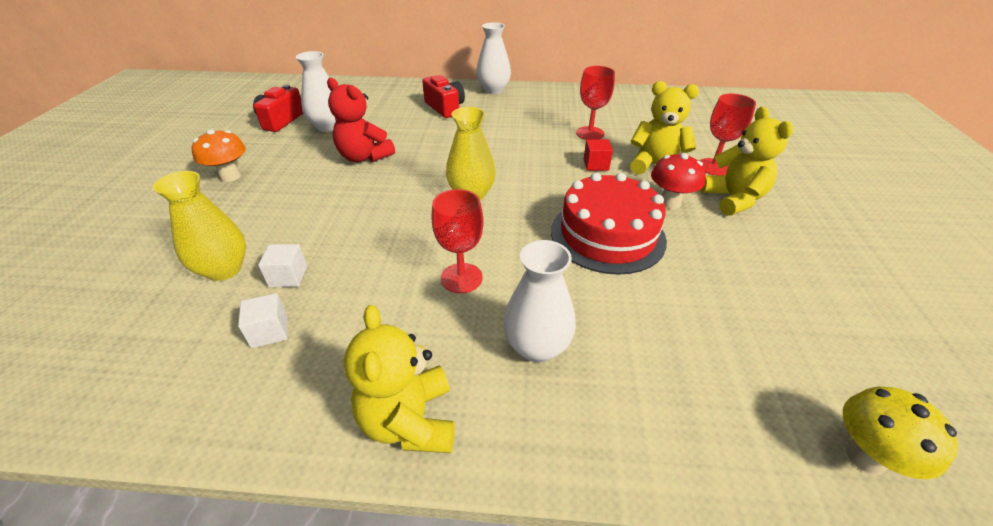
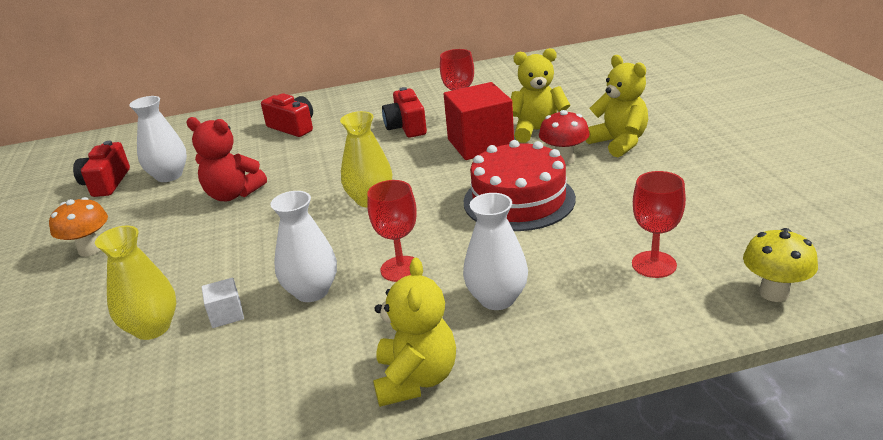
camera: 15 degrees left, 10 degrees down
(270, 331) = (240, 359): white cube -> none
(410, 421) = (416, 379): yellow teddy bear -> yellow teddy bear turned 150 degrees counterclockwise
(493, 90) = (336, 98): white vase -> white vase (312, 291)
(538, 131) = (406, 127): none -> red camera
(596, 165) = (480, 144): red cube -> red cube, size x2.24
(713, 167) = (591, 120): red goblet -> red goblet (654, 264)

